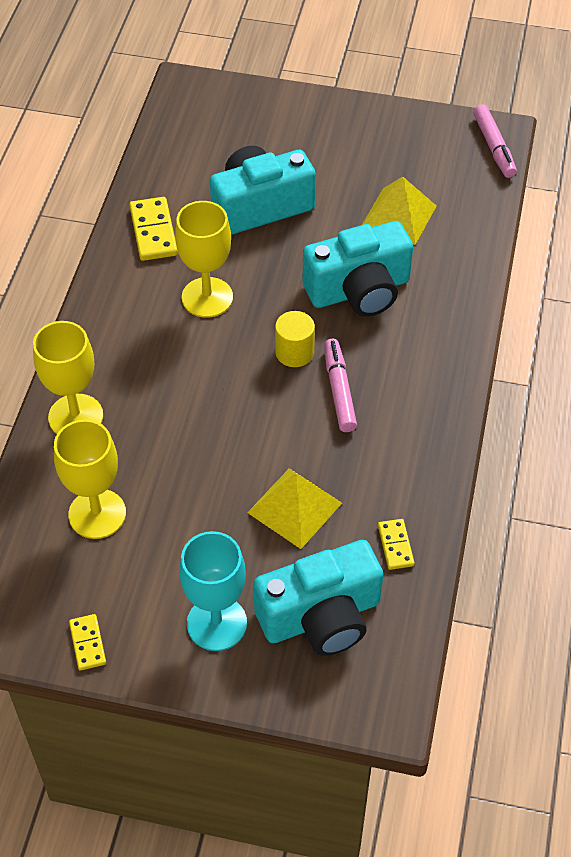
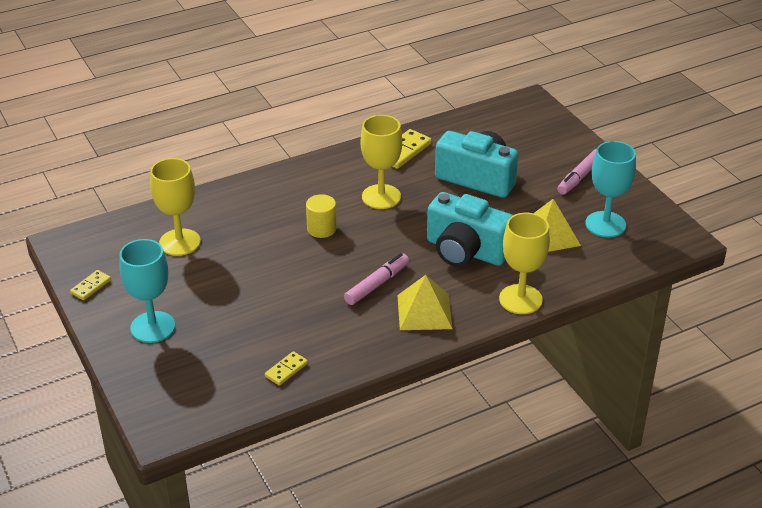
camera: 50 degrees right, 15 degrees down
(75, 416) = (237, 198): yellow goblet -> yellow goblet (520, 299)
(294, 352) = (383, 251): yellow cylinder -> yellow cylinder (321, 229)
(294, 507) = (268, 313): yellow pyramid -> yellow pyramid (424, 311)
(321, 616) = (200, 366): turquoise camera -> none
(425, 168) = (605, 224): none -> turquoise goblet
(494, 147) = (669, 243): pink marker -> pink marker (580, 177)

